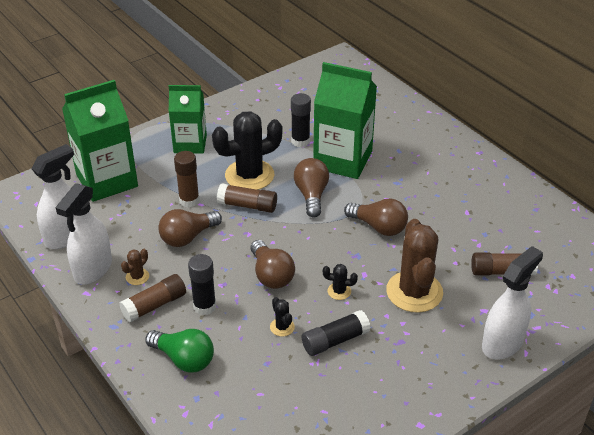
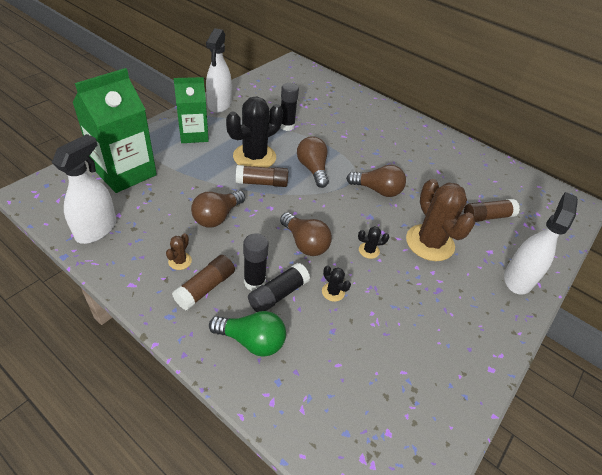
camera: 20 degrees left, 5 degrees up
(93, 269) = (132, 259): white spray bottle -> white spray bottle (219, 105)
(189, 200) = (208, 183): brown glue stick -> none
(335, 340) = (384, 298): black glue stick -> black glue stick (278, 294)
(342, 160) = (326, 138): green carton -> none

